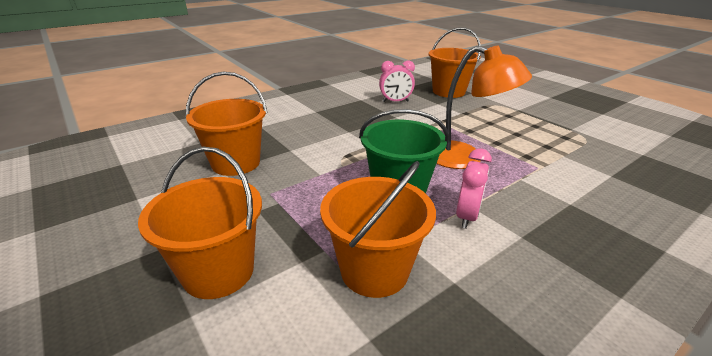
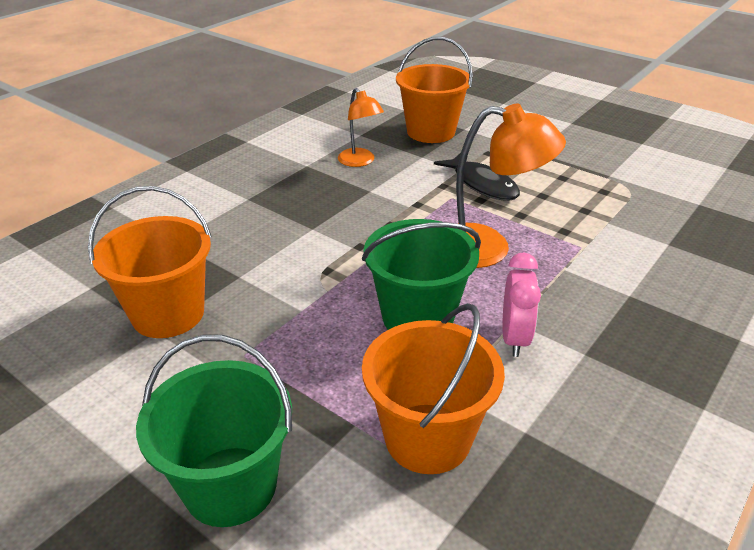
camera: 15 degrees left, 5 degrees up
(218, 271) = (230, 485): orange bucket -> green bucket
(395, 101) = (360, 161): pink clock -> orange lamp
(474, 122) = (482, 184): none -> black fish

